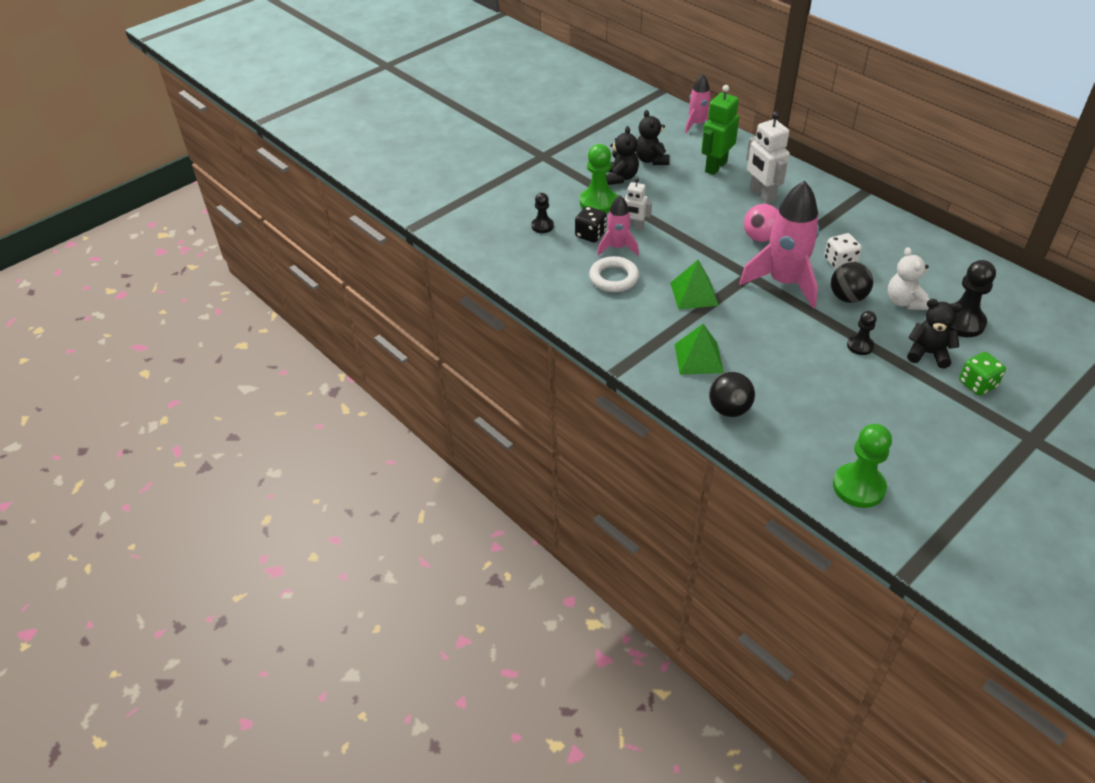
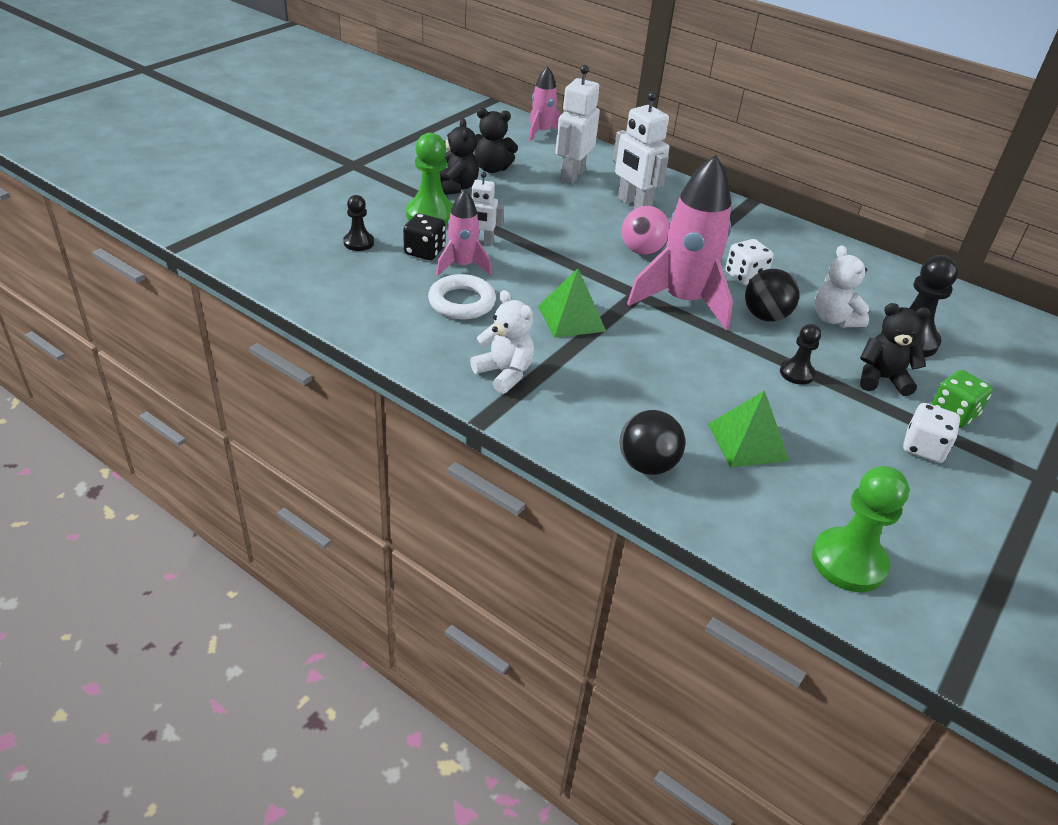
camera: 15 degrees left, 5 degrees down
(638, 336) = (504, 373): none -> white teddy bear
(651, 160) = (492, 168): black teddy bear -> black teddy bear turned 60 degrees counterclockwise
(698, 358) = (592, 398): green pyramid -> green pyramid (747, 442)
(715, 167) = (572, 175): green robot -> white robot
(943, 409) = (923, 448): none -> white dice

